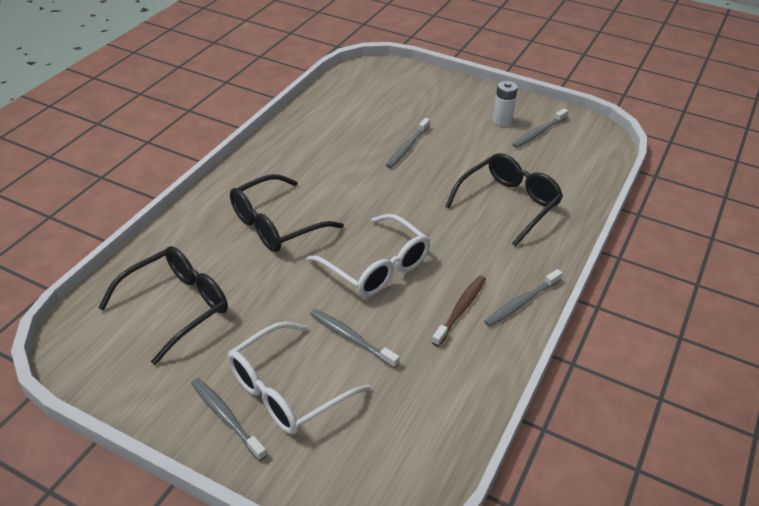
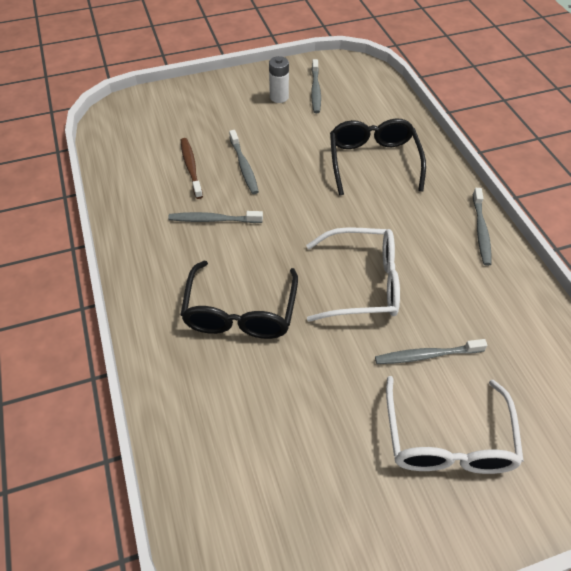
camera: 45 degrees left, 10 degrees up
(177, 306) = (269, 458): black glasses -> none
(226, 418) = (443, 508): grey toothbrush -> grey toothbrush (214, 220)
(460, 310) = (457, 268): brown toothbrush -> brown toothbrush (191, 167)

